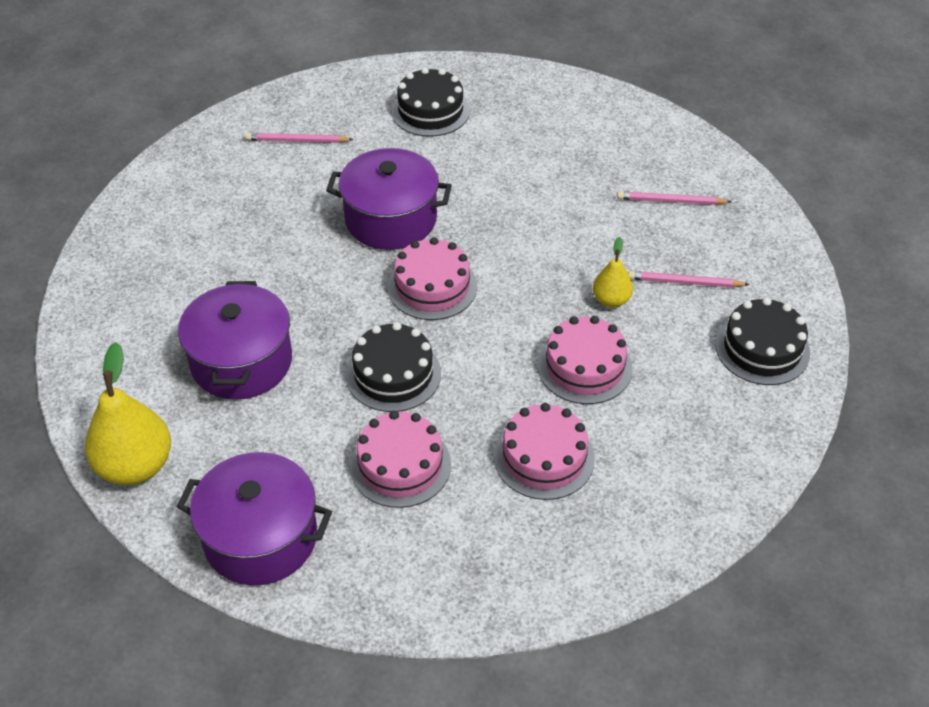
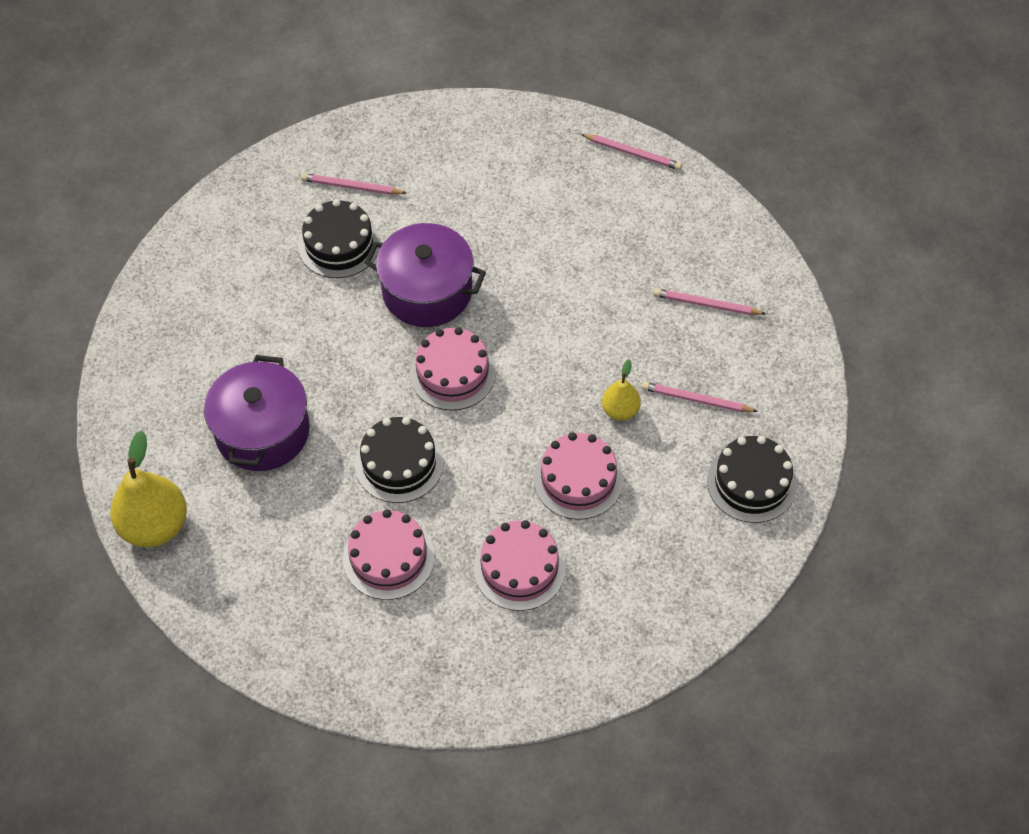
camera: 10 degrees right, 10 degrees up
(260, 537) = (254, 611): purple pot -> none
(430, 111) = (490, 165): black cake -> black cake (339, 244)
(565, 88) = (632, 153): none -> pink pencil

